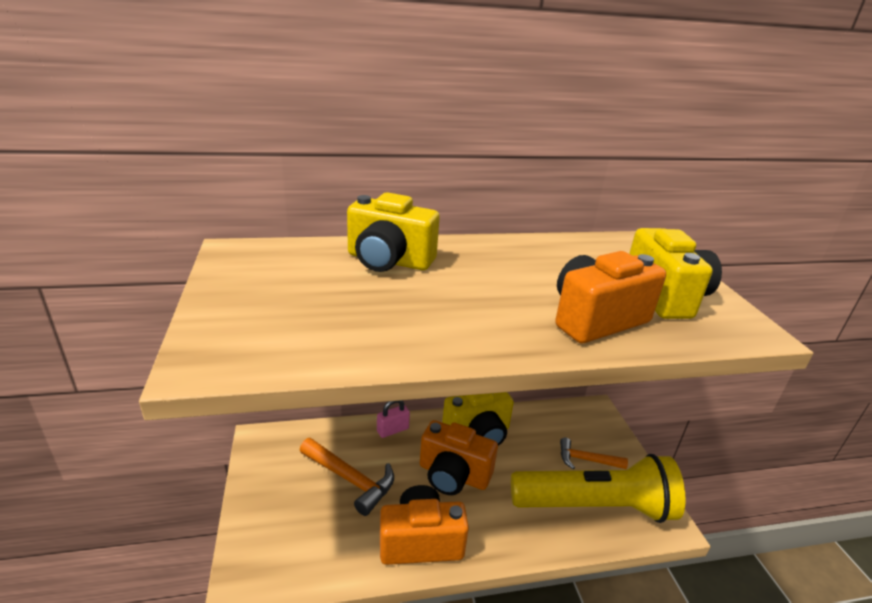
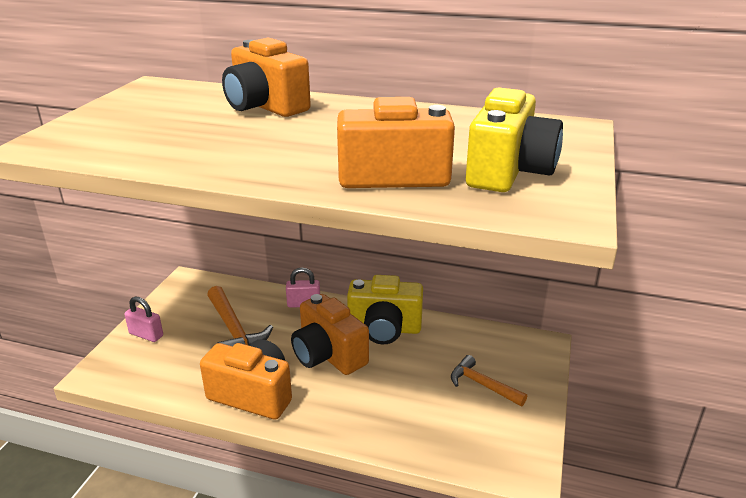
camera: 30 degrees right, 0 degrees up
(263, 516) = (146, 335): none -> pink padlock
(389, 261) = (265, 107): yellow camera -> orange camera
(595, 506) = (452, 426): yellow flashlight -> none

